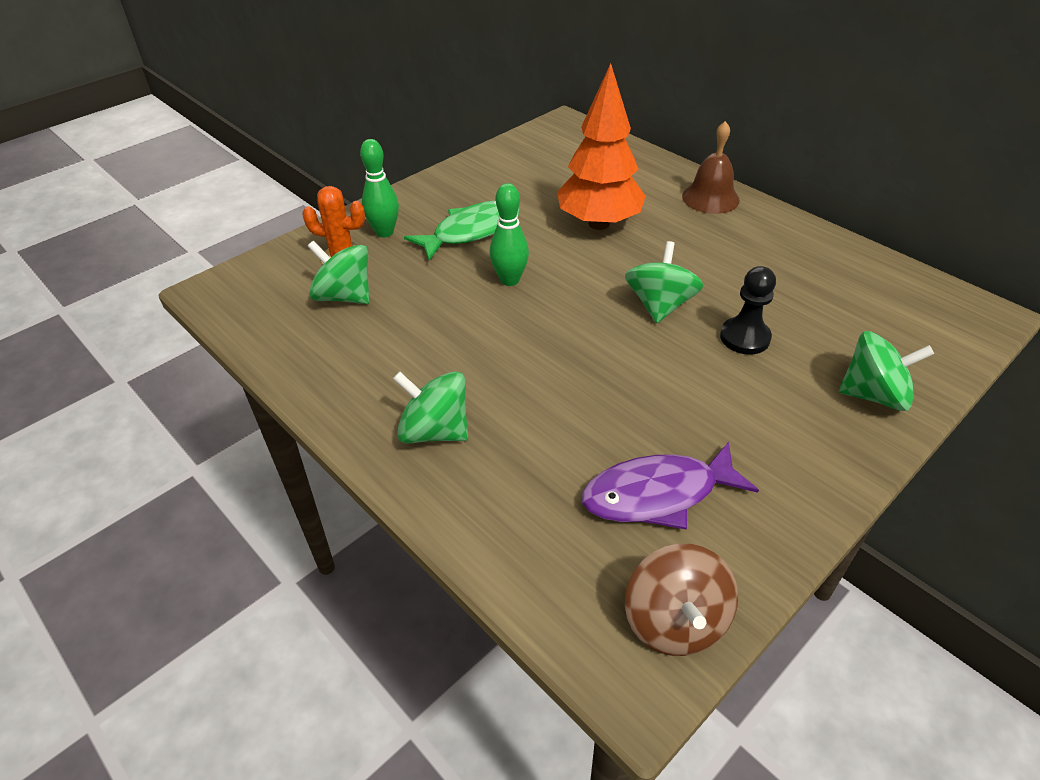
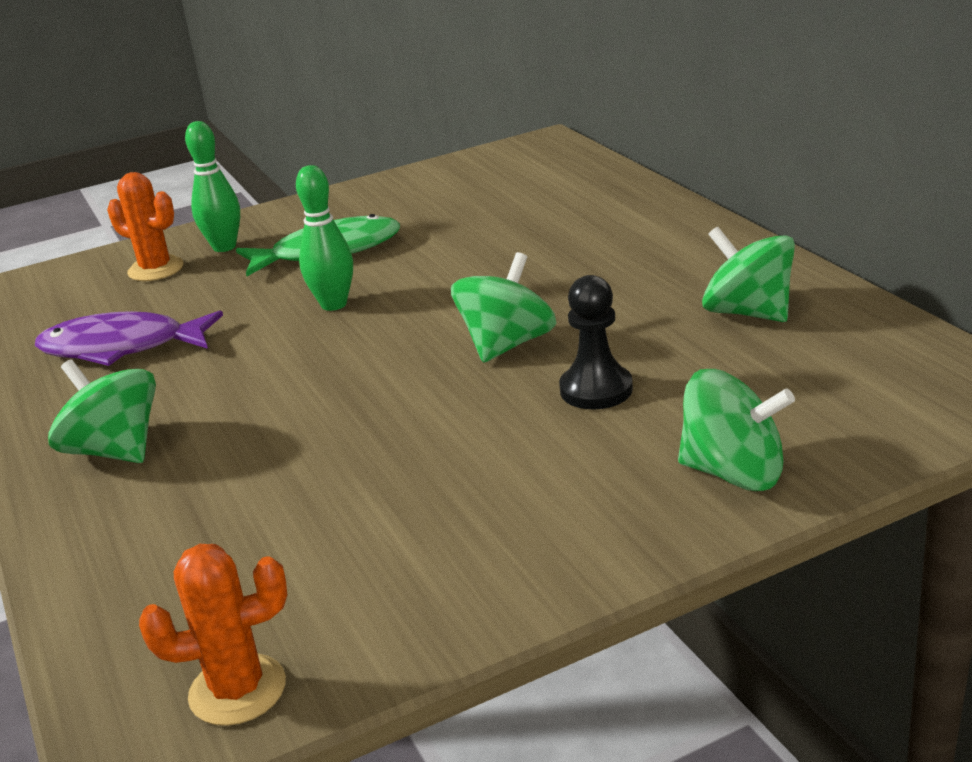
camera: 20 degrees right, 15 degrees down
(344, 296) = (125, 308): green spinning top -> green spinning top (748, 312)
(599, 223) = (499, 251): orange tree -> none
(657, 494) = (331, 549): purple fish -> purple fish (121, 347)
(675, 621) = (237, 690): brown spinning top -> orange cactus
(710, 198) = (678, 230): brown bell -> none

